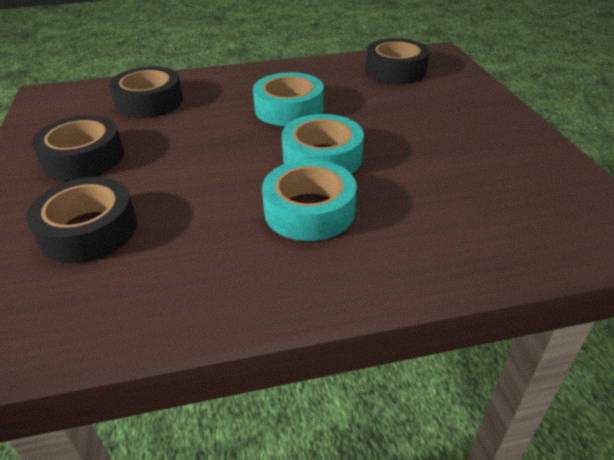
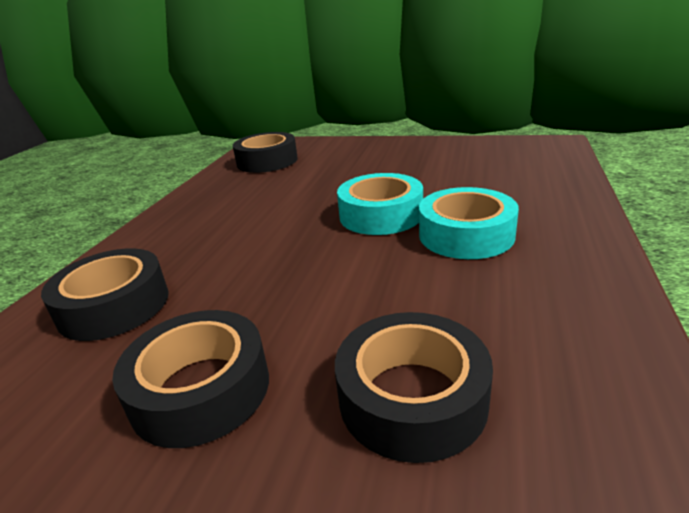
camera: 60 degrees left, 10 degrees down
(289, 109) = (270, 216): turquoise tape -> none

